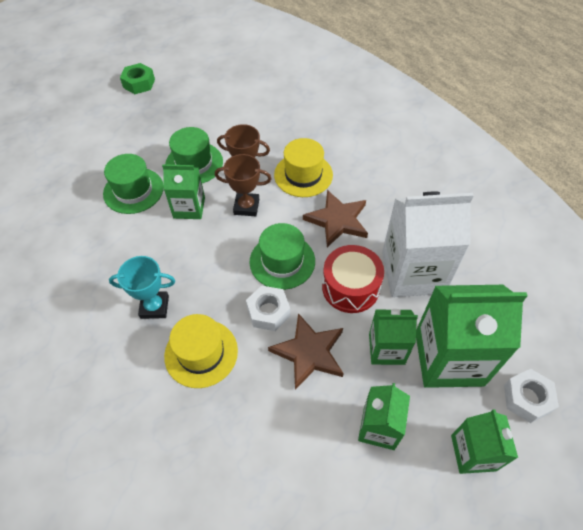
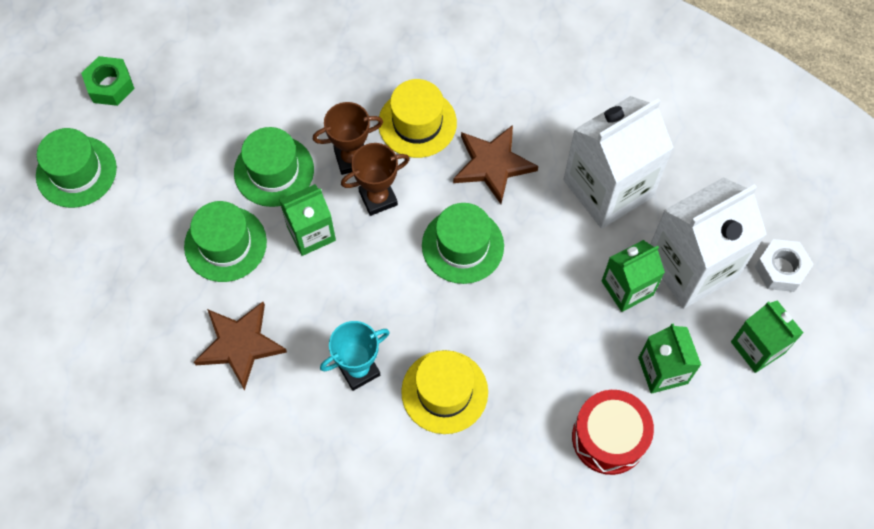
camera: 30 degrees left, 10 degrees up
(85, 117) = (76, 172): none -> green hat
(268, 312) = (485, 311): white nut -> none
(309, 352) = (553, 332): brown star -> brown star (240, 345)
(350, 287) = (553, 239): red drum -> red drum (609, 437)
(449, 358) = (691, 266): green carton -> white carton

